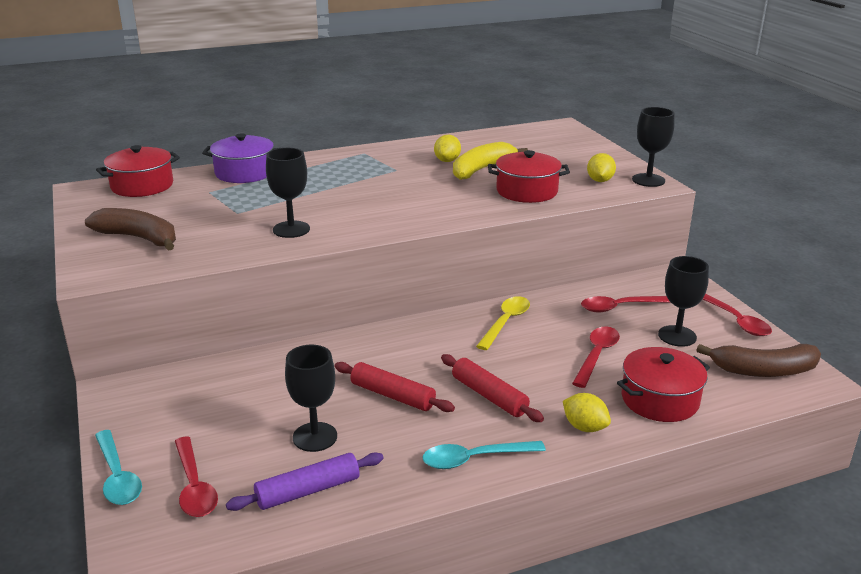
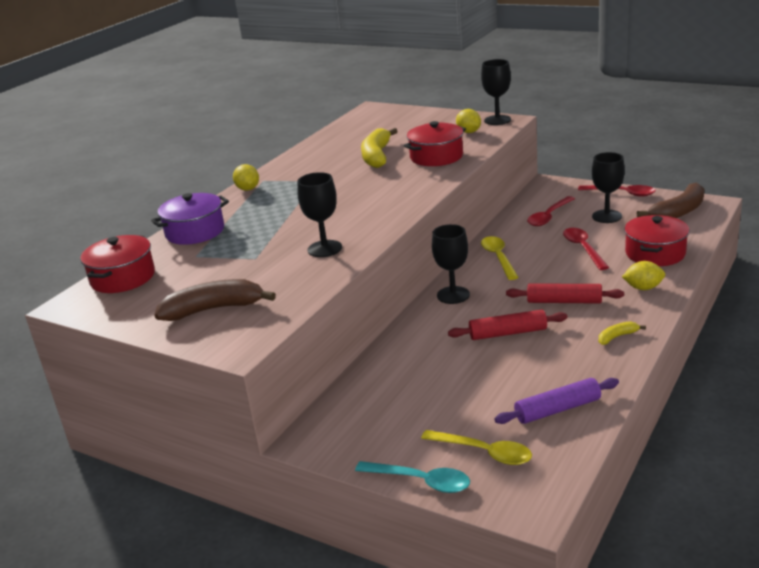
camera: 35 degrees left, 0 degrees up
(194, 486) = (484, 452): red spoon -> yellow spoon
(308, 491) = (557, 409): purple rolling pin -> purple rolling pin turned 45 degrees clockwise
(315, 437) = (505, 381): black goblet -> black goblet (453, 295)
(447, 161) = (339, 160): yellow lemon -> yellow lemon (248, 189)
(474, 459) = (617, 337): turquoise spoon -> yellow banana

